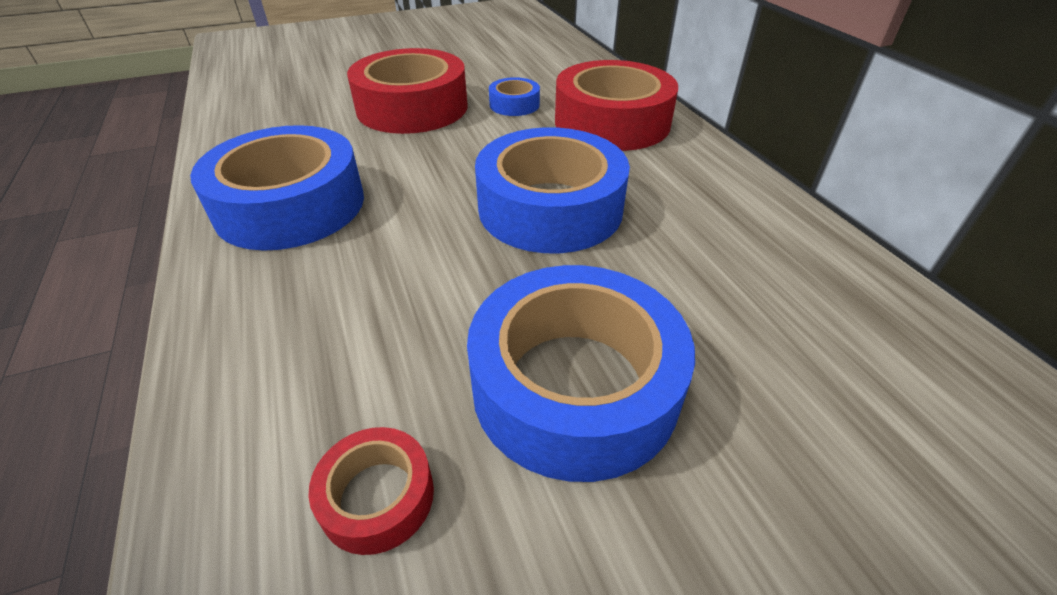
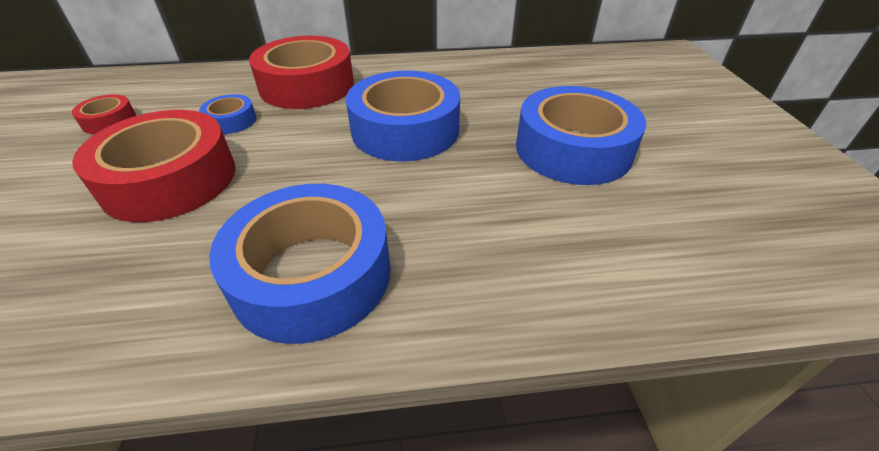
camera: 75 degrees left, 0 degrees up
(377, 497) = (648, 225): red tape -> red tape (109, 121)

